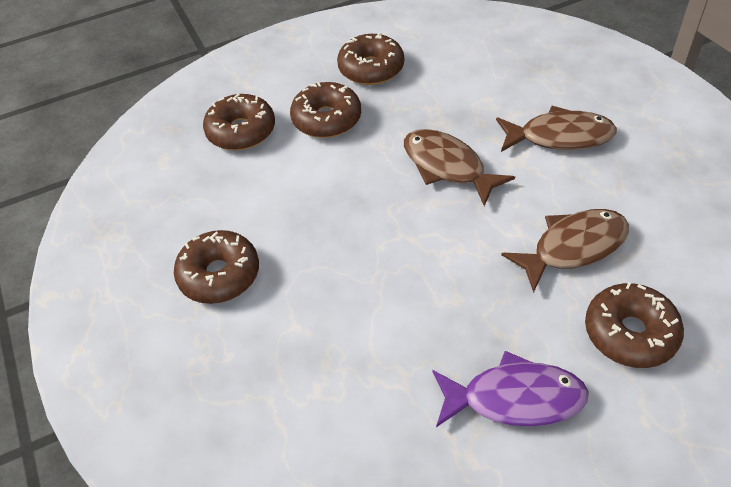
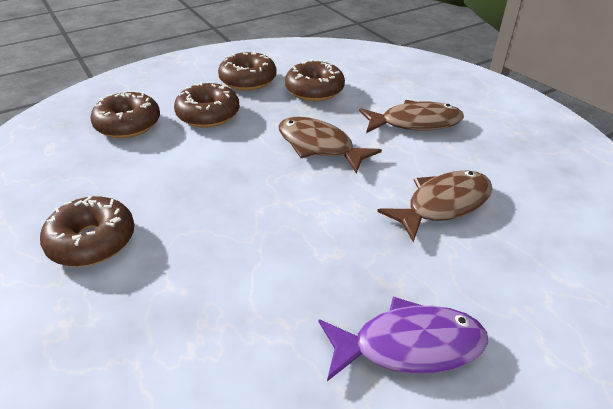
camera: 10 degrees left, 10 degrees down
(630, 333) = (513, 275): brown donut -> brown donut (314, 90)

